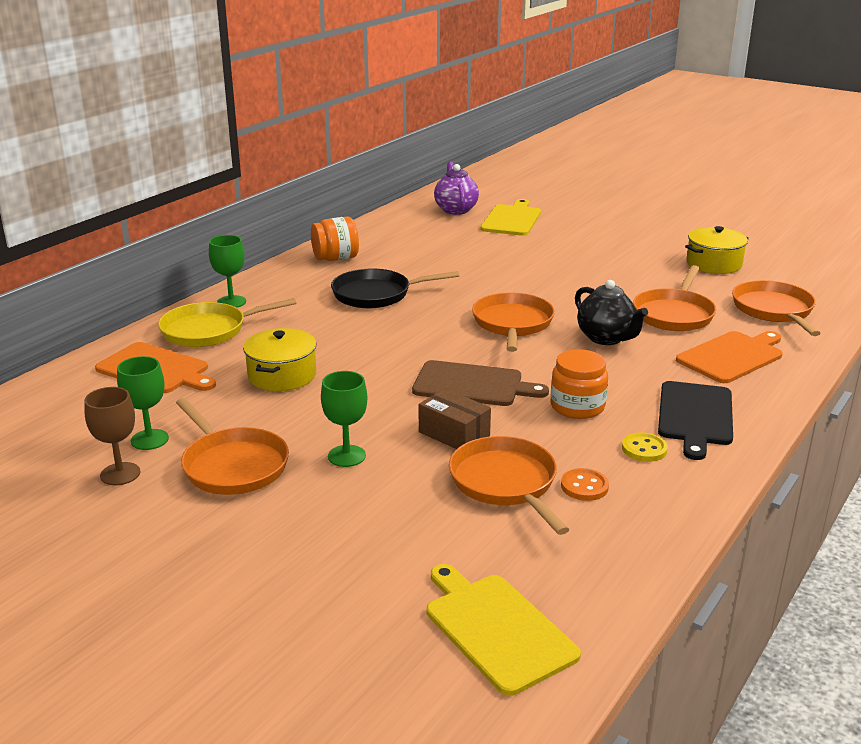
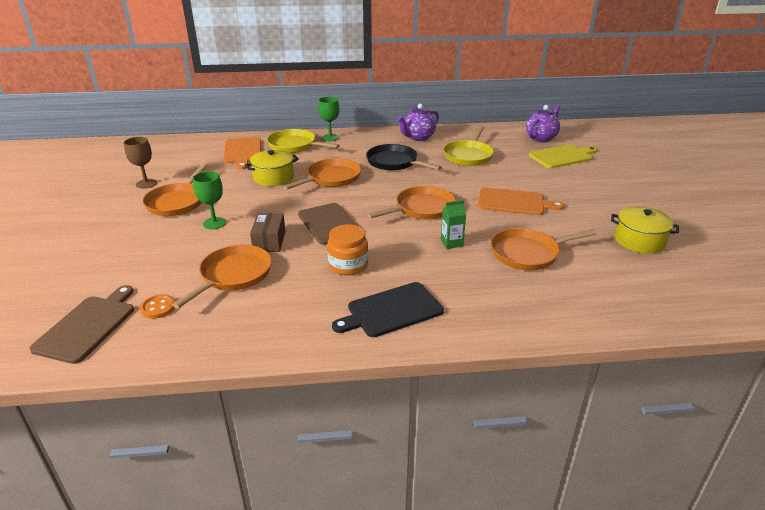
camera: 50 degrees right, 5 degrees up
(149, 439) = (180, 177): green goblet -> none
(335, 258) = (418, 137): orange jar -> purple teapot
(431, 254) = (468, 155): none -> yellow pan
(496, 629) = (87, 326): yellow cutting board -> brown cutting board
(584, 486) = (256, 301): orange button -> orange button (158, 308)
(606, 338) = (451, 243): black teapot -> green carton
(644, 449) = (324, 306): yellow button -> none
(732, 356) = (500, 296): orange cutting board -> orange cutting board (514, 202)
(774, 310) = (607, 290): orange pan -> orange pan (331, 178)

